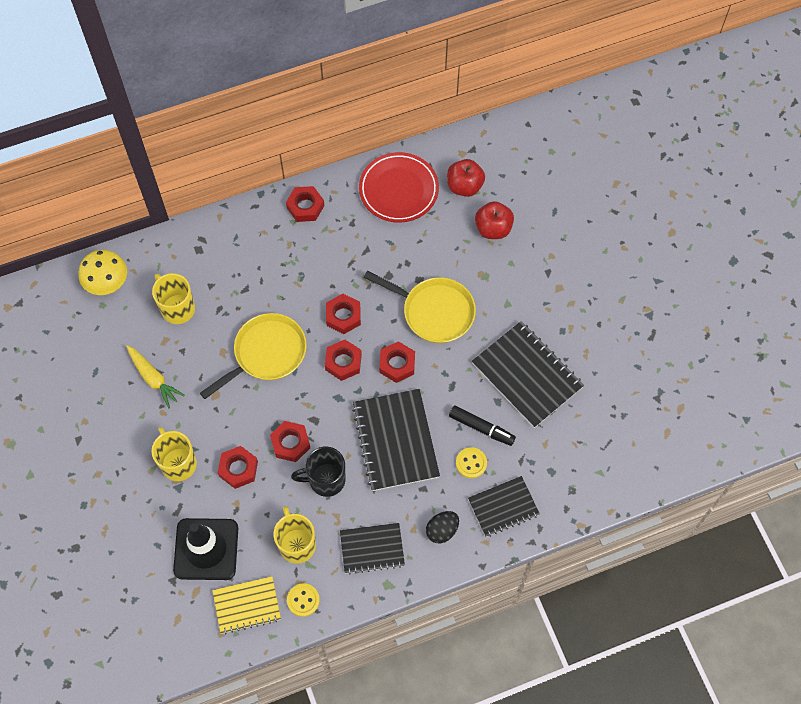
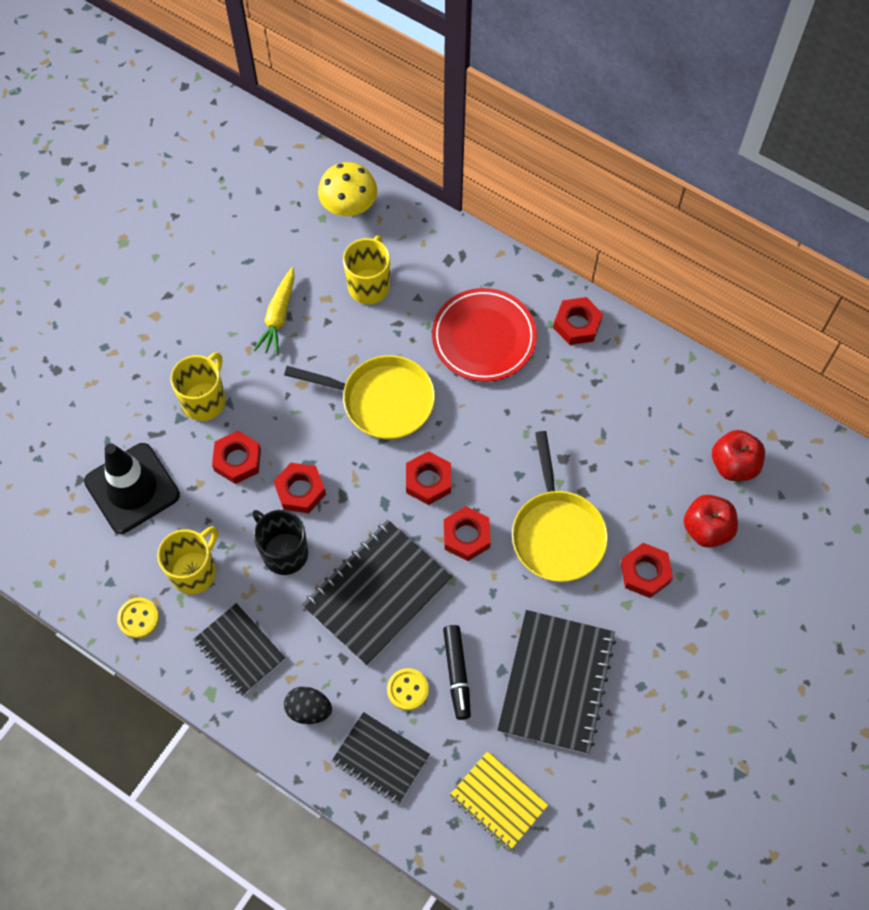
camera: 55 degrees right, 0 degrees up
(247, 605) = (98, 567): yellow notebook -> yellow notebook (498, 801)
(343, 316) = (481, 445): red nut -> red nut (645, 572)
(398, 190) = (672, 401): red plate -> red plate (484, 338)

